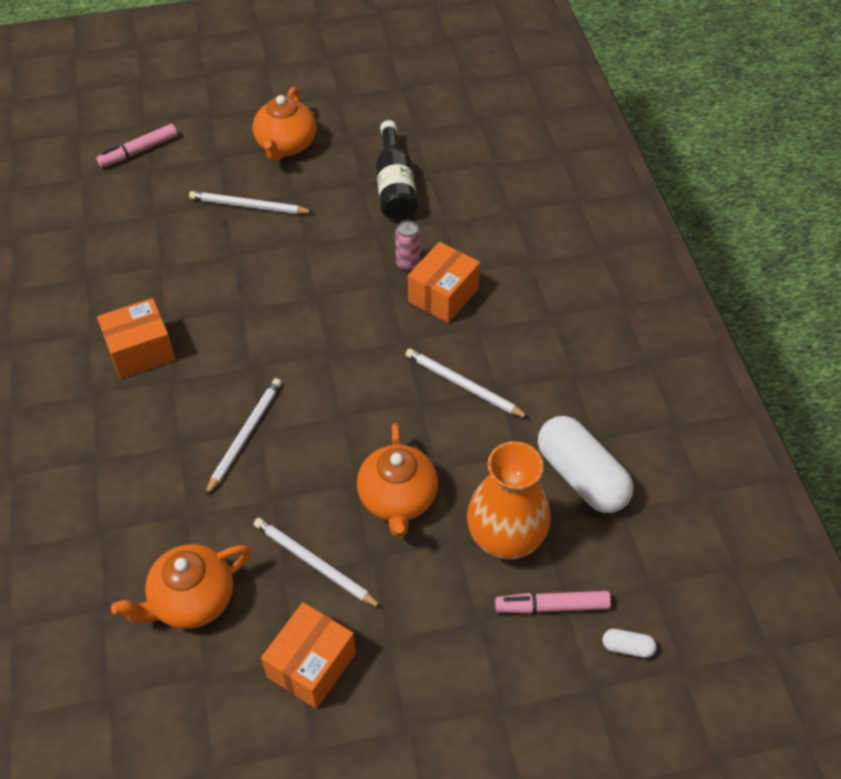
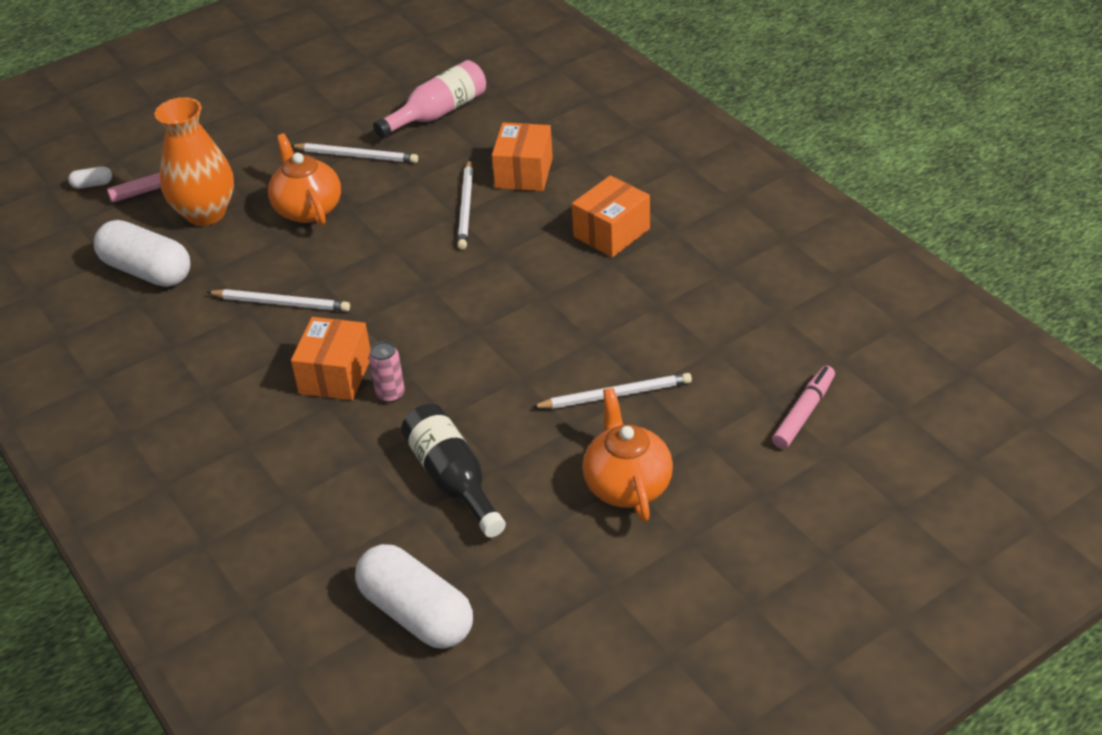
camera: 160 degrees right, 10 degrees down
(192, 600) = (437, 113): orange teapot -> pink bottle
(311, 665) = (329, 111): orange box -> orange box (523, 173)
(456, 117) = (416, 613): none -> white capsule

